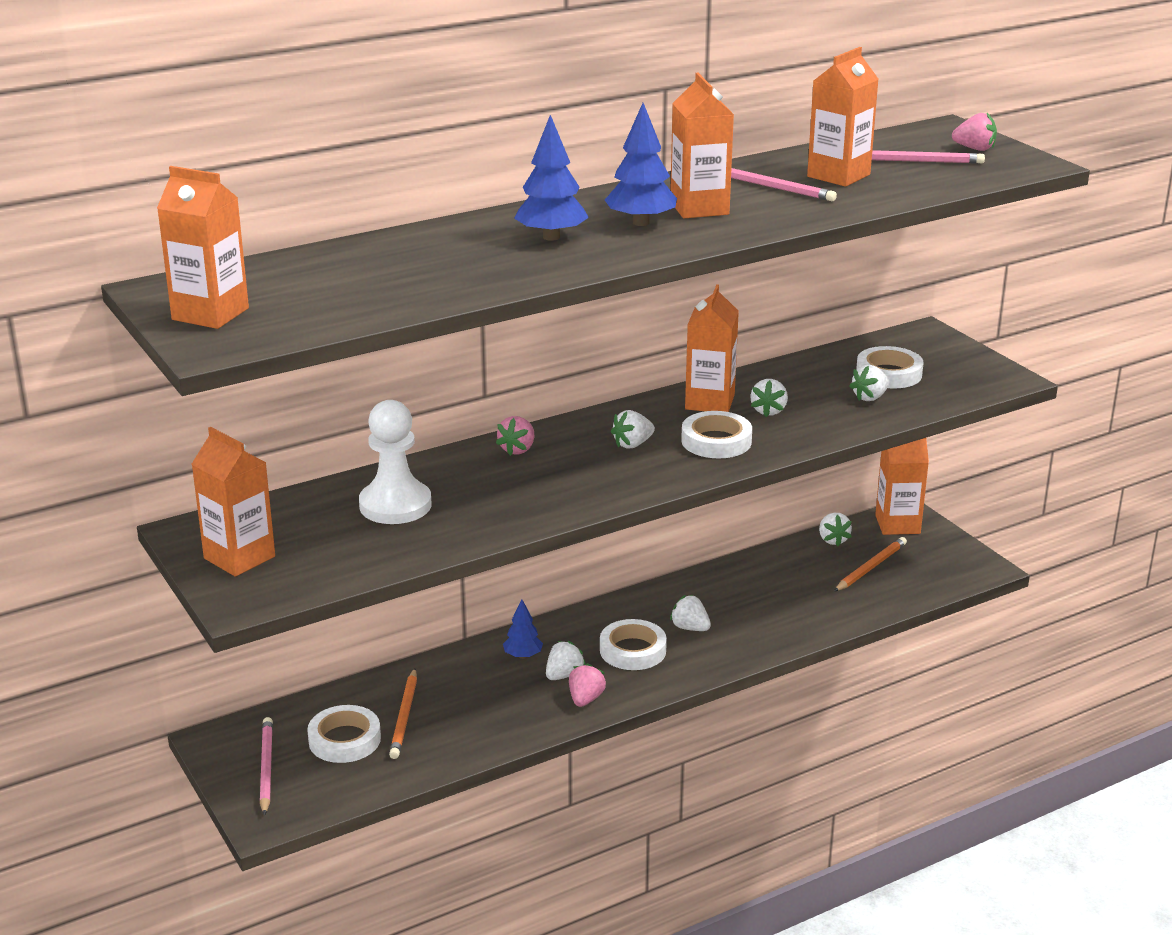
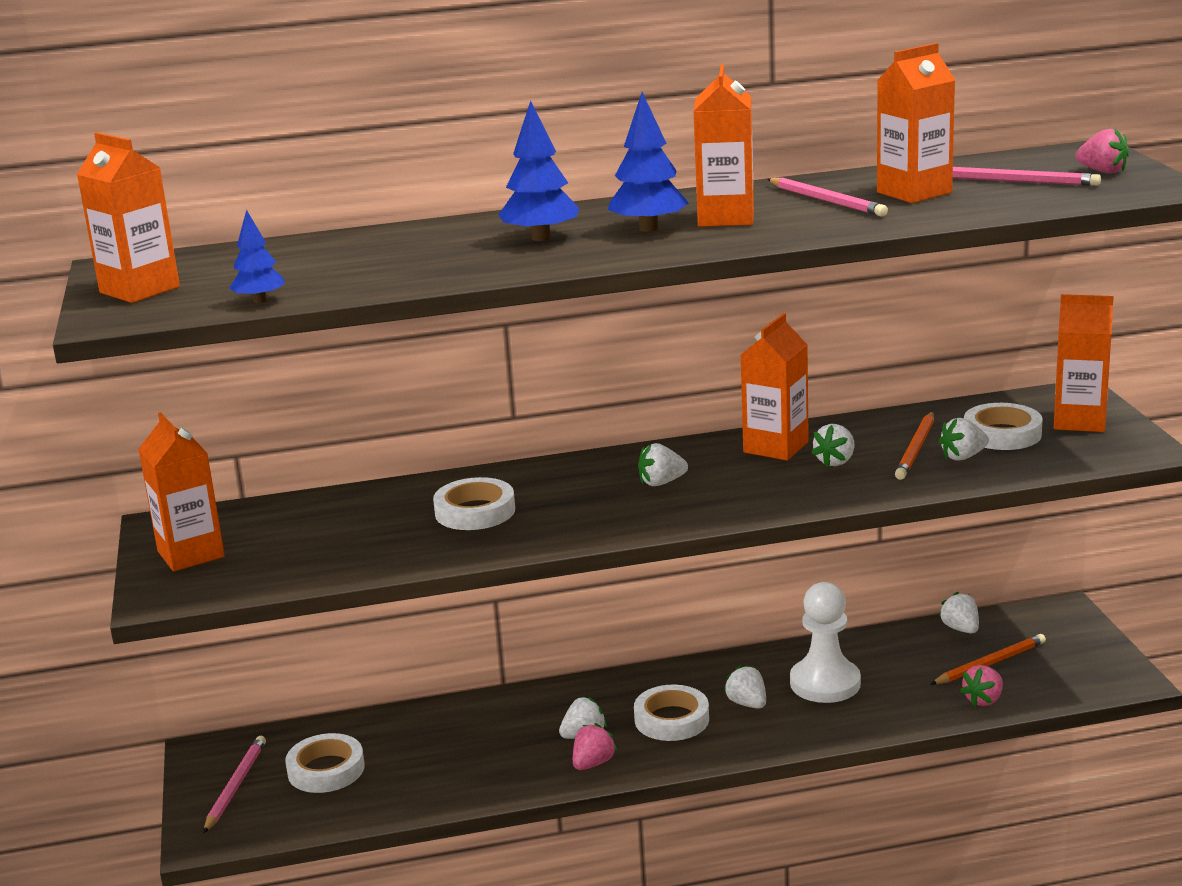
camera: 20 degrees right, 5 degrees down
(395, 505) = (375, 520): white pawn -> white pawn (825, 683)
(405, 716) = (398, 755): orange pencil -> orange pencil (916, 449)
(517, 449) = (537, 477): pink strawberry -> pink strawberry (983, 700)
(523, 656) = (552, 709): blue tree -> blue tree (259, 301)
(716, 441) = (755, 487): white tape -> white tape (475, 511)
(833, 540) = (960, 629): white strawberry -> white strawberry turned 150 degrees clockwise
(897, 524) = (1047, 620): orange carton -> orange carton (1079, 421)

